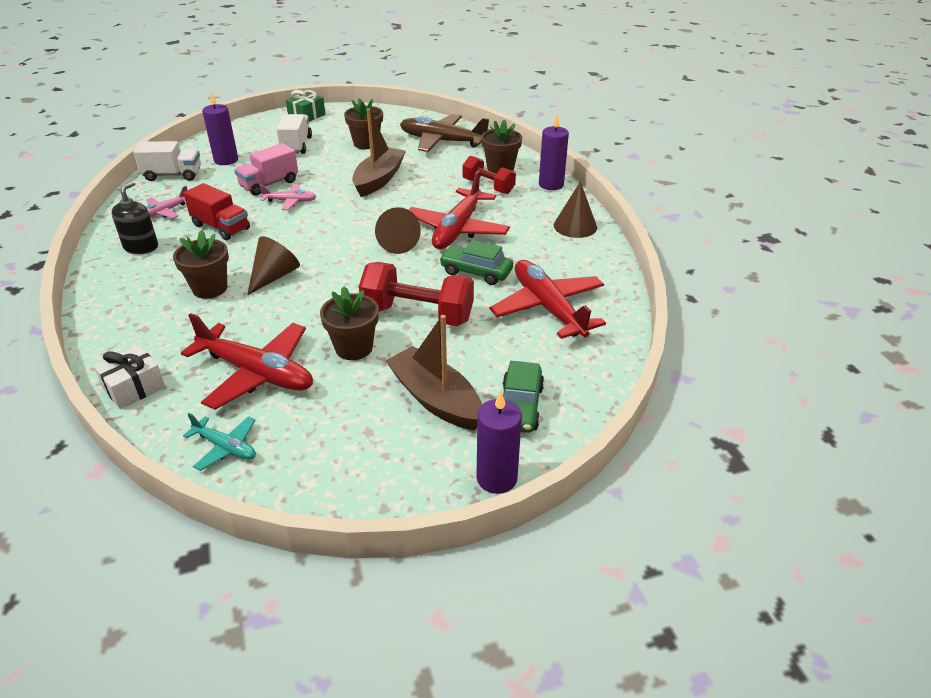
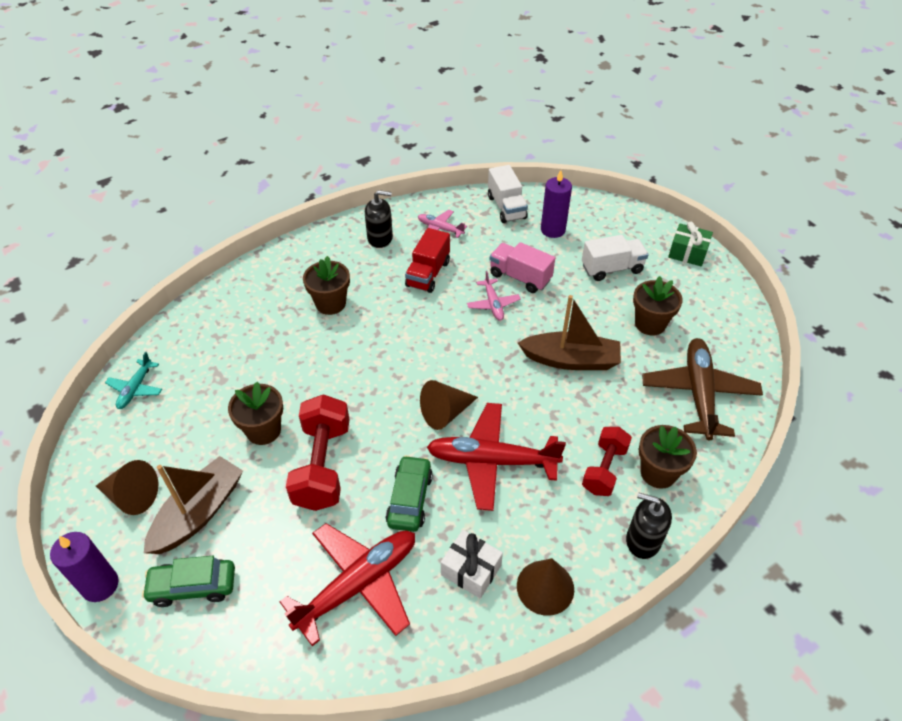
camera: 75 degrees right, 10 degrees up
(134, 387) = (198, 311): white gift -> white gift (471, 570)
(257, 373) = (222, 376): red plane -> none
(274, 276) = (359, 338): brown cone -> brown cone (132, 496)
(551, 184) = (643, 540): purple candle -> black soap dispenser

